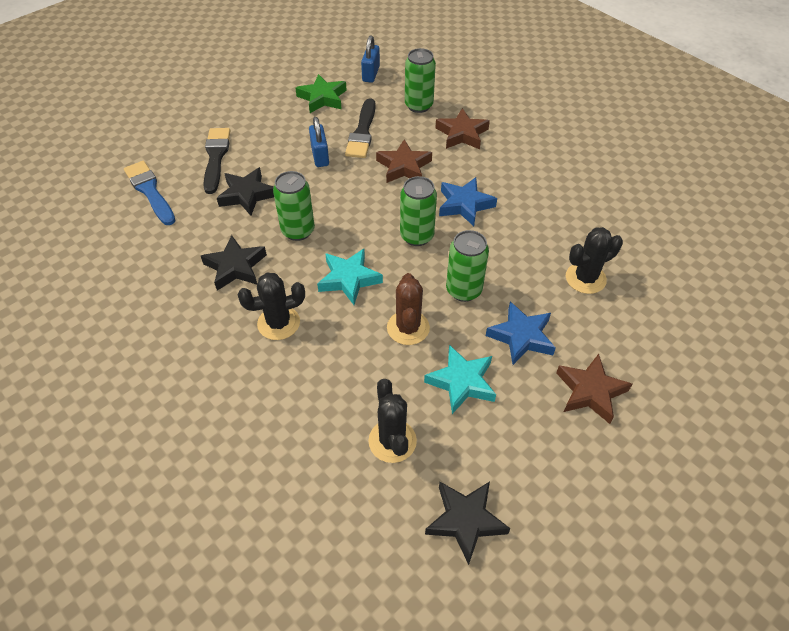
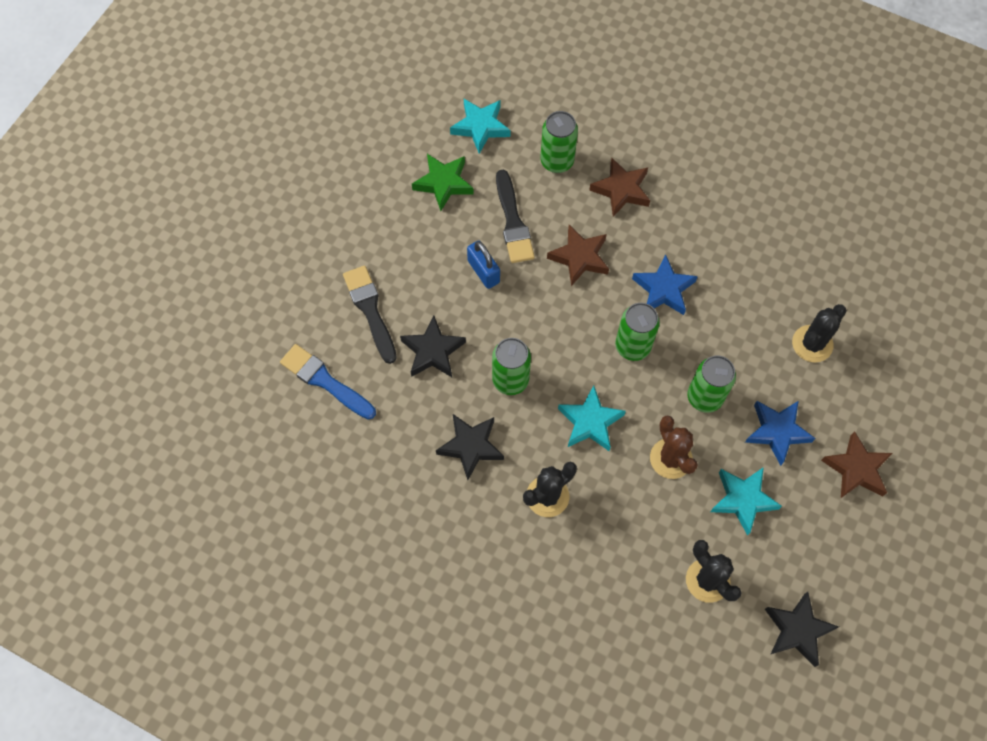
camera: 20 degrees left, 15 degrees up
(371, 74) = (480, 127): blue padlock -> turquoise star

